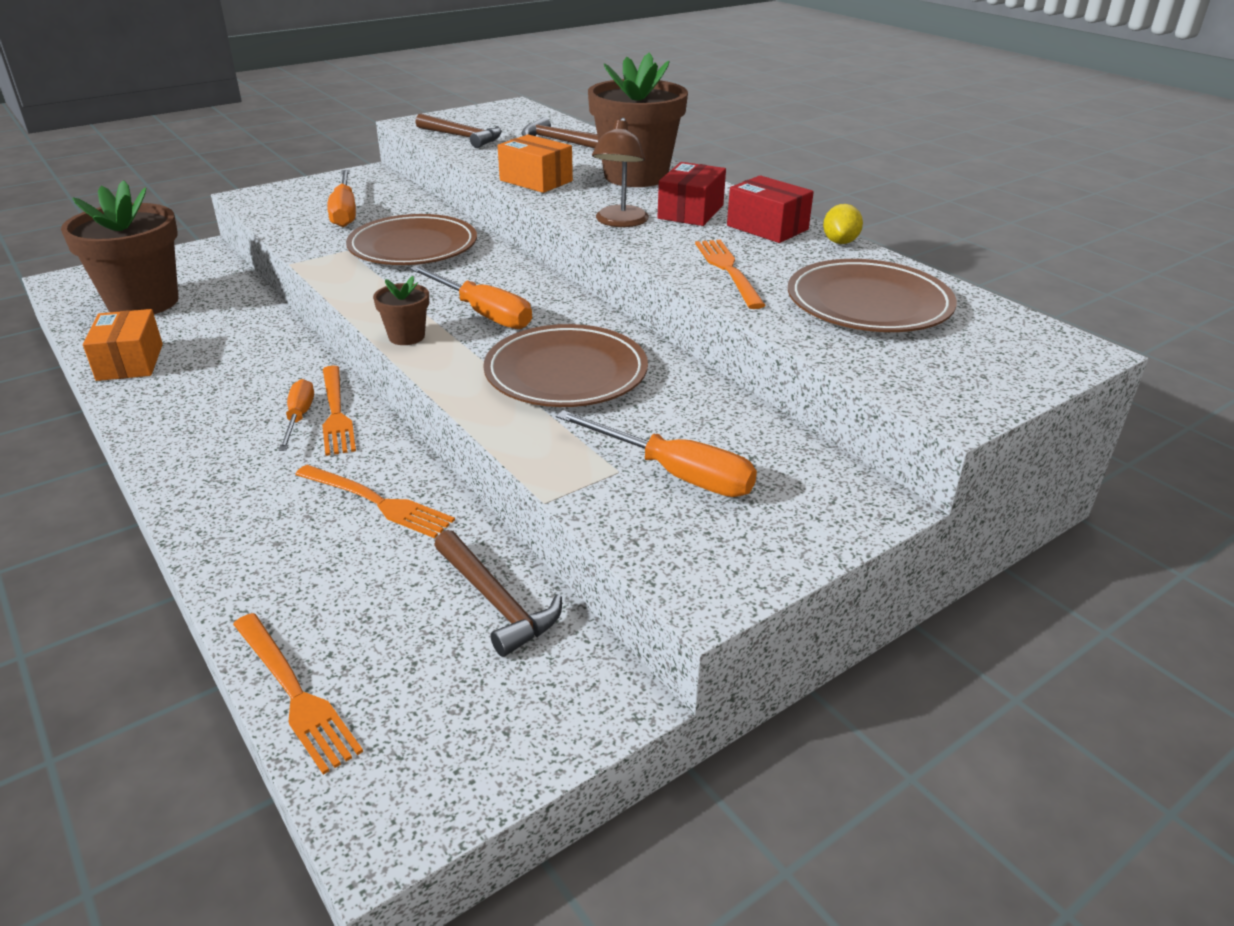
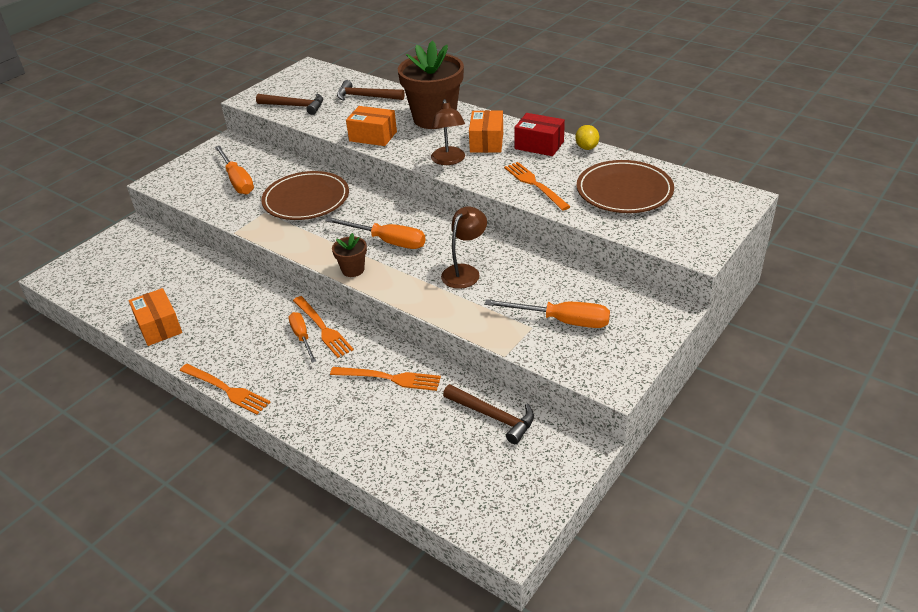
camera: 15 degrees left, 5 degrees up
(143, 302) = (128, 280): brown flower pot -> none
(295, 693) = (422, 494): orange fork -> orange fork (226, 390)
(566, 373) = (465, 272): brown plate -> brown lamp
(691, 212) = (486, 142): red box -> orange box

